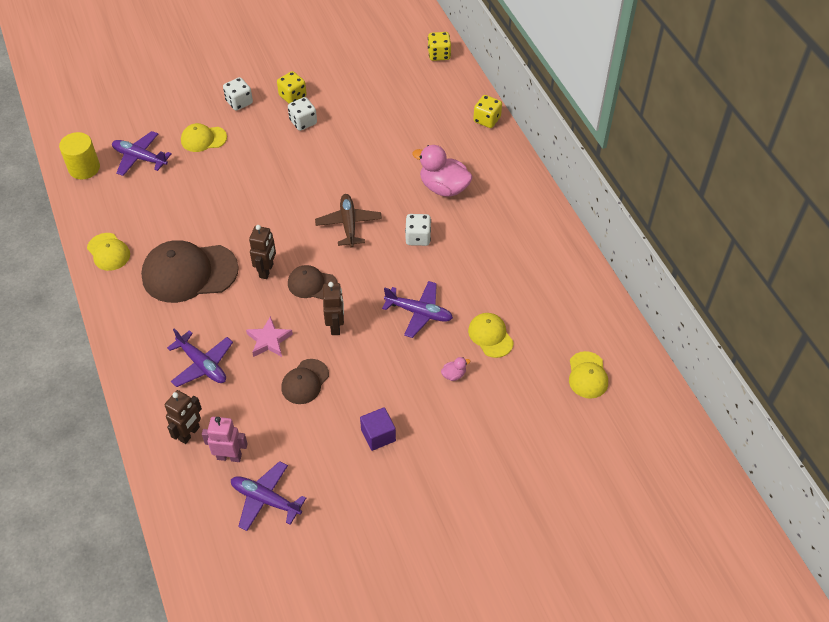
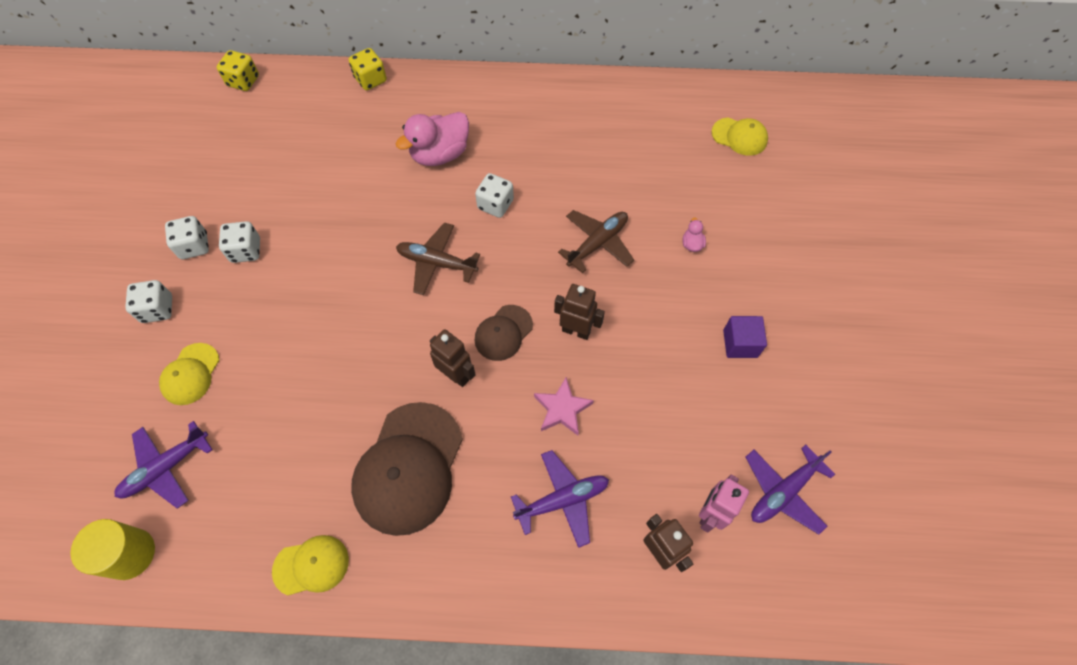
camera: 65 degrees left, 10 degrees up
(292, 96) = (194, 246): yellow dice -> white dice
(305, 382) = (639, 391): brown cap -> none
(419, 312) = (597, 243): purple plane -> brown plane
(490, 336) = (658, 193): yellow cap -> none

